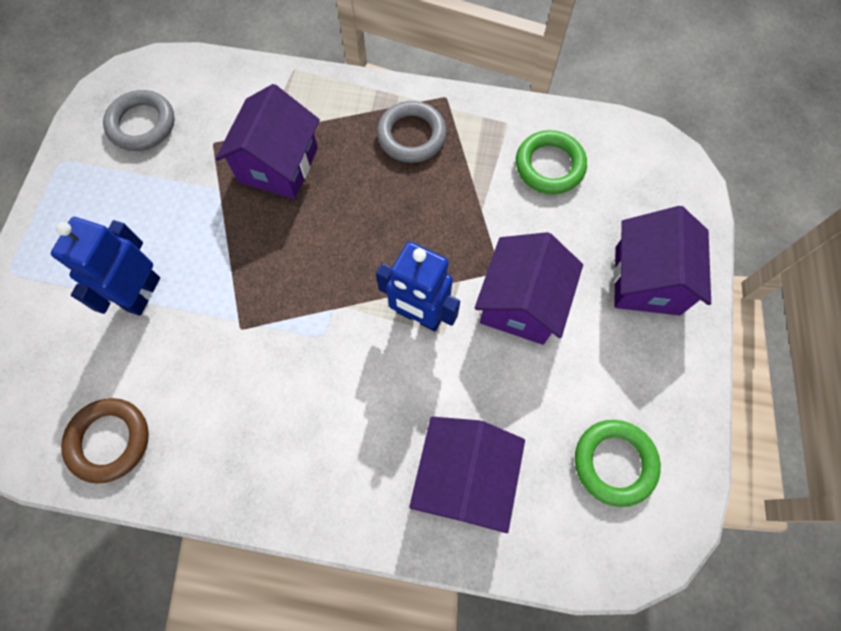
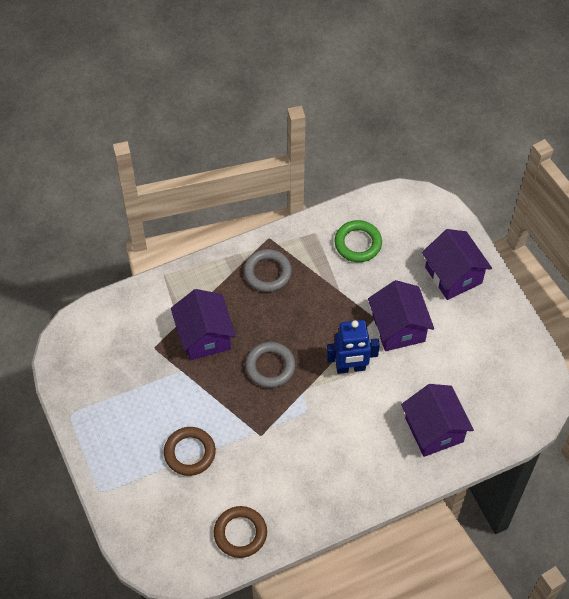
camera: 35 degrees left, 10 degrees down
(142, 124) = (100, 363): grey ring -> grey ring (270, 367)
(142, 294) = (190, 453): blue robot -> brown ring
(614, 463) = (500, 376): green ring -> none

